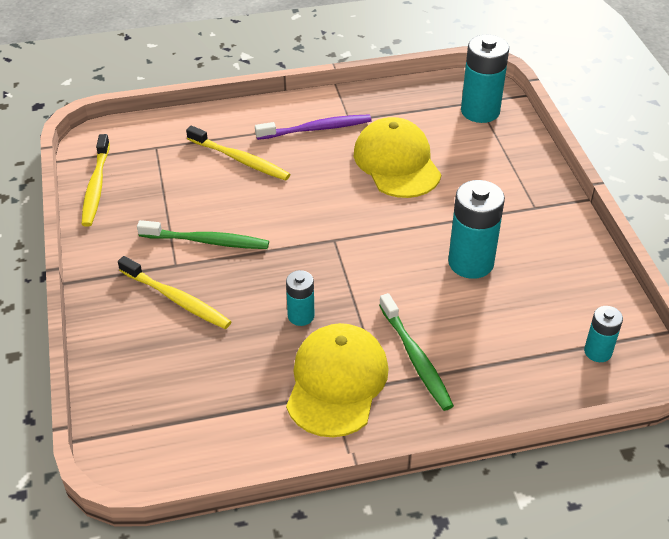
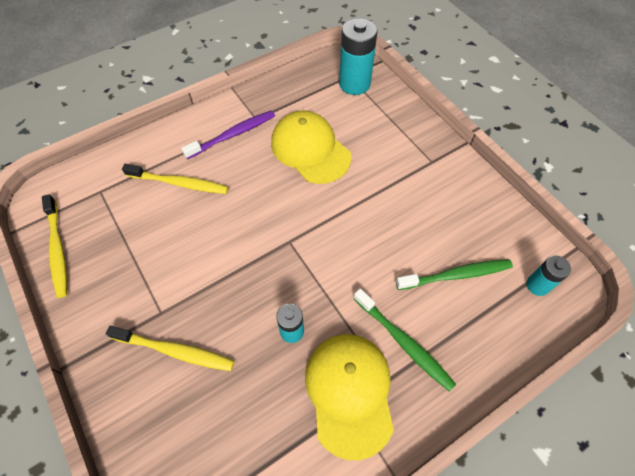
camera: 20 degrees left, 15 degrees up
(206, 241) = (180, 278): green toothbrush -> green toothbrush (455, 275)
(471, 262) = (407, 230): turquoise battery -> none

